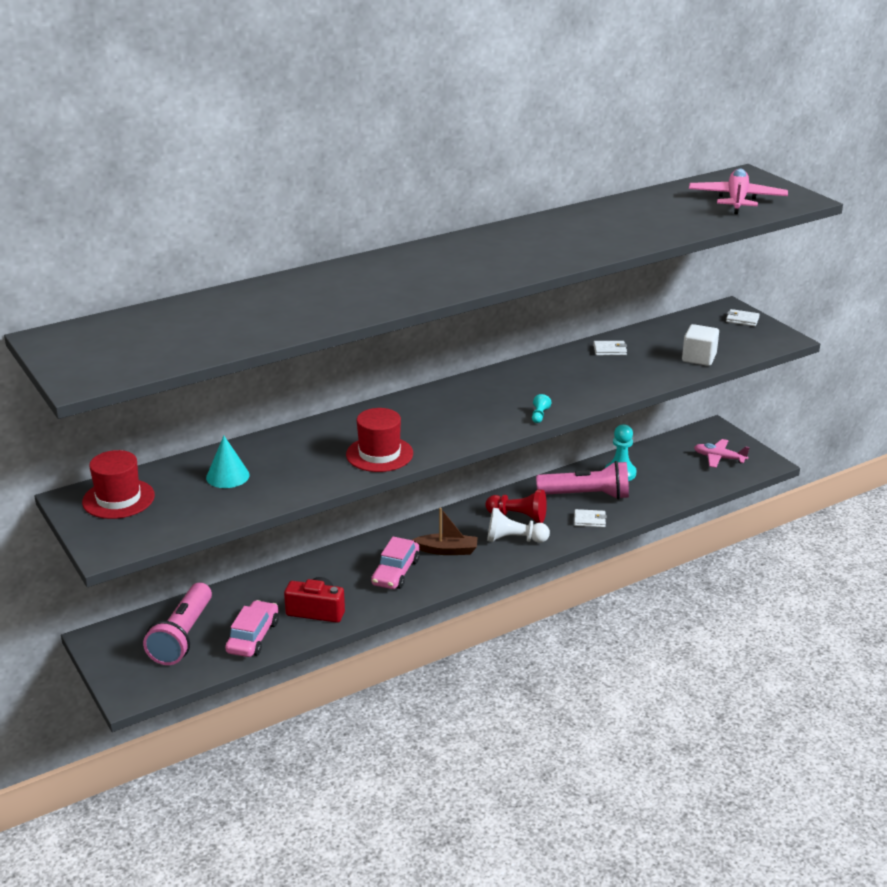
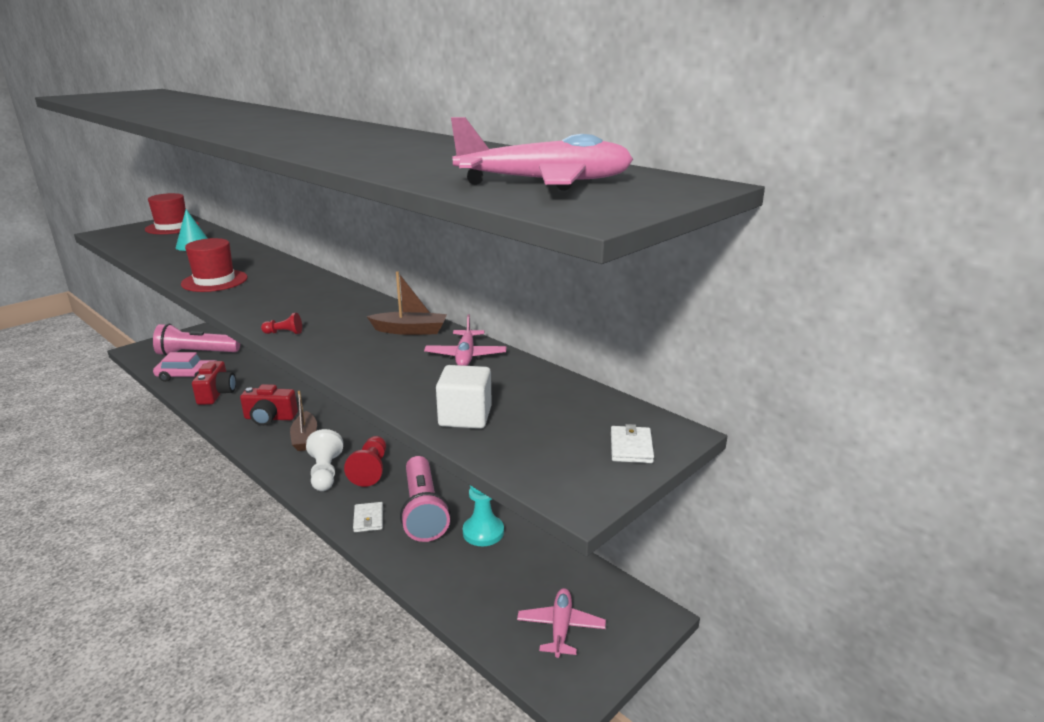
camera: 75 degrees right, 5 degrees down
(395, 572) = (270, 418): pink car -> red camera
(539, 415) = (284, 333): turquoise pawn -> red pawn
(555, 366) = (410, 330): none -> brown boat
(609, 350) = (466, 356): white wallet -> pink plane

